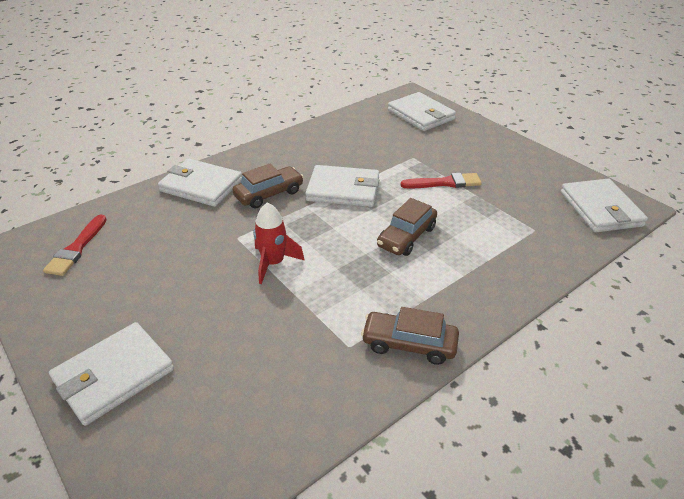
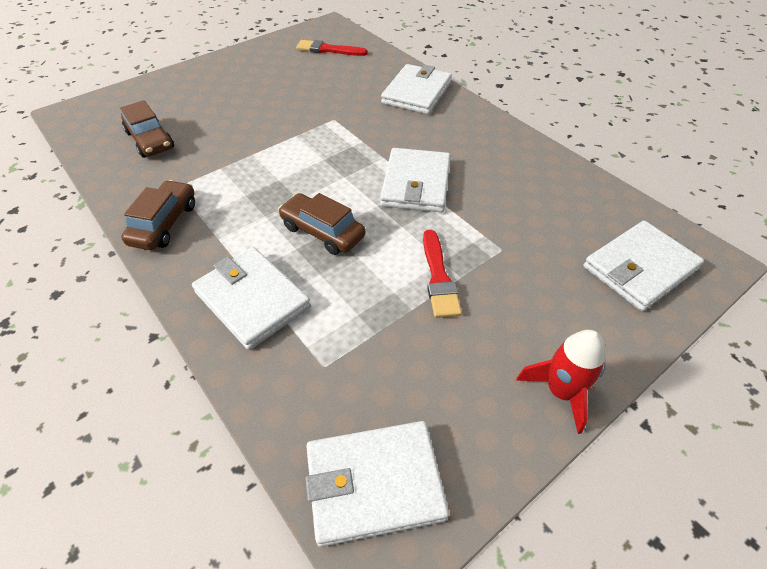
camera: 90 degrees right, 10 degrees up
(113, 375) = (192, 84): white wallet -> white wallet (252, 299)
(269, 194) = (404, 133): brown car -> brown car (150, 140)
(273, 263) = (293, 141): red rocket -> red rocket (560, 391)

